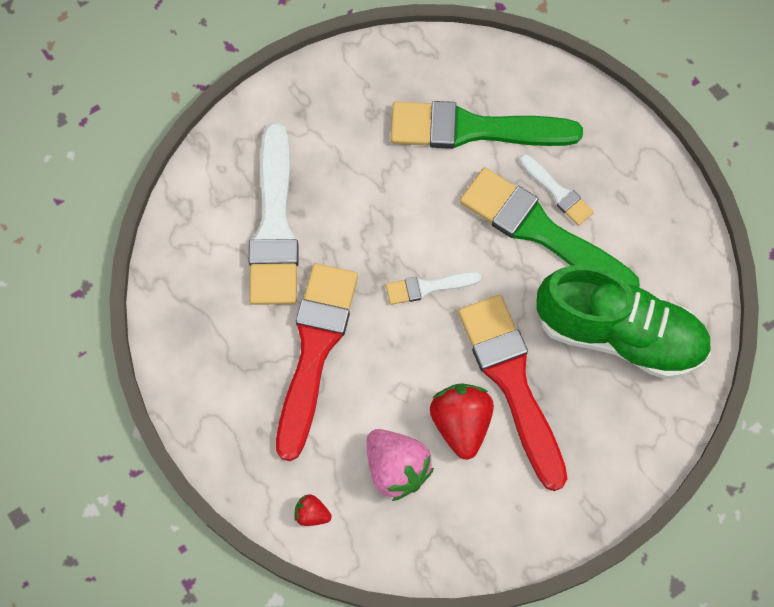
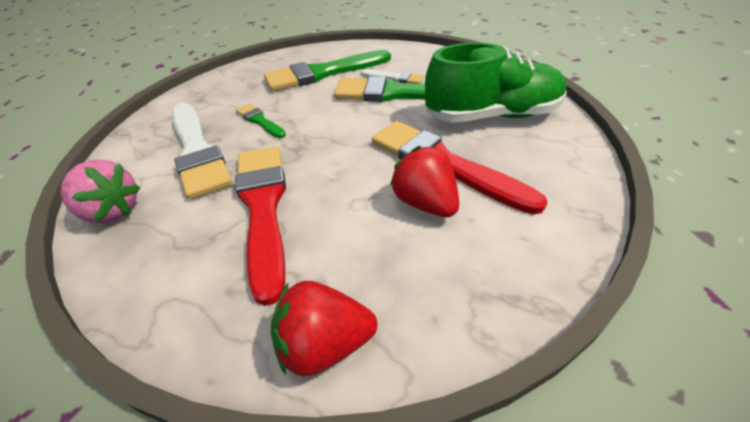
camera: 25 degrees left, 25 degrees down
(312, 514) = (324, 344): red strawberry -> red strawberry, size x2.03
(356, 201) = (260, 121): none -> green brush
(396, 468) = (391, 259): pink strawberry -> pink strawberry (112, 211)
(428, 287) = (339, 140): white brush -> none

